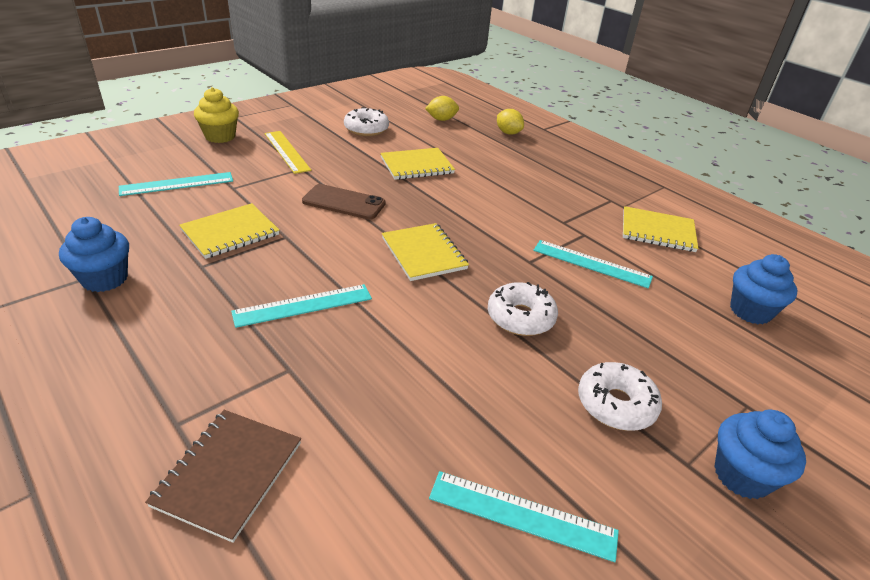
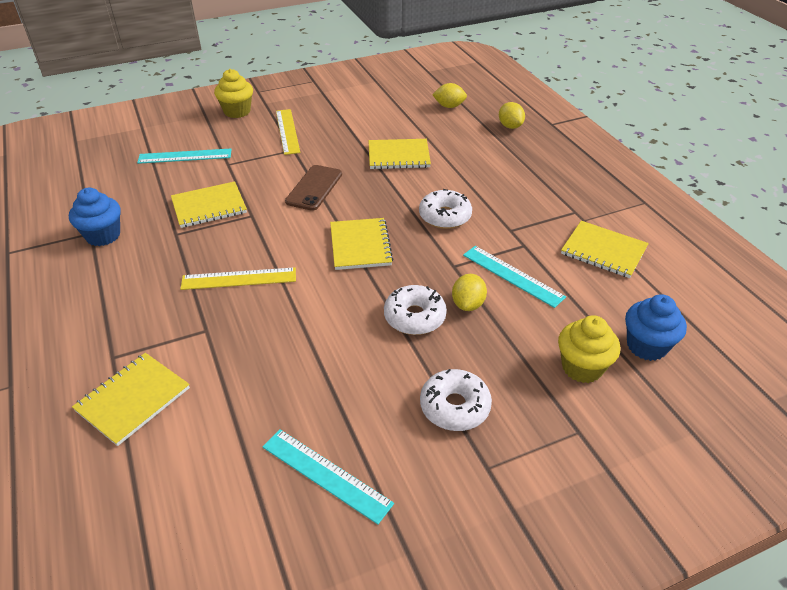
camera: 20 degrees right, 5 degrees up
(228, 474) = (133, 399): brown notebook -> yellow notebook
(303, 305) = (239, 279): turquoise ruler -> yellow ruler
(344, 202) = (314, 188): brown phone -> brown phone turned 75 degrees clockwise
(366, 129) = (370, 112): white donut -> white donut (445, 216)
(566, 297) = (468, 304): none -> yellow lemon
(709, 341) = (582, 367): none -> yellow cupcake
(741, 475) = (530, 487): blue cupcake -> none

